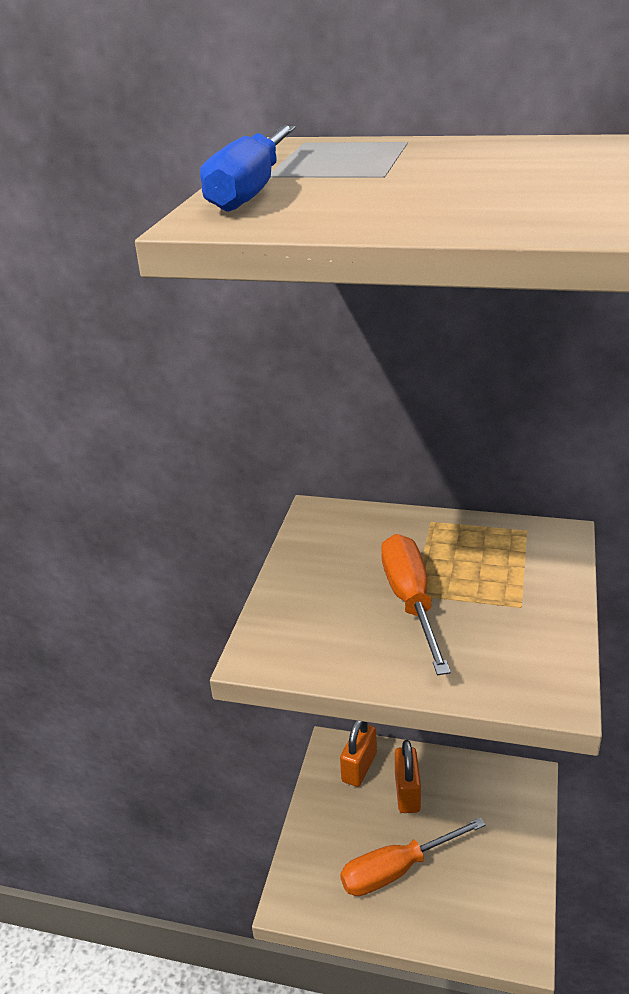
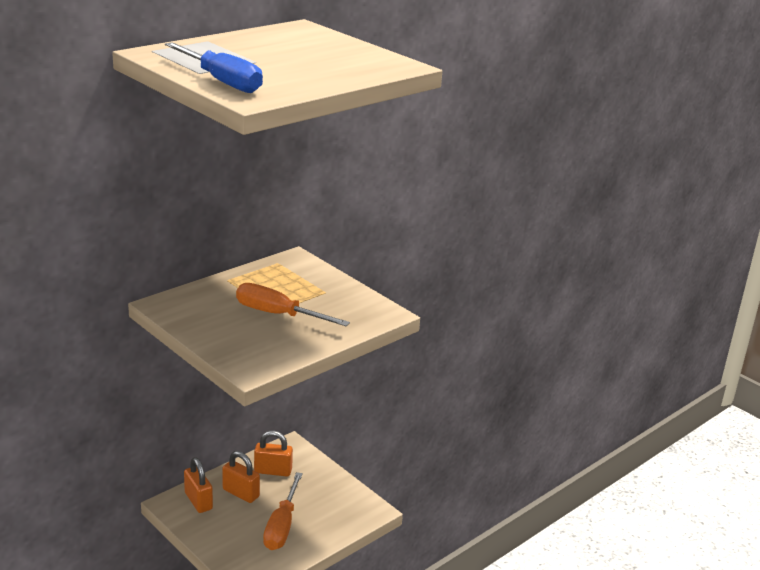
camera: 60 degrees left, 5 degrees down
(471, 794) = (273, 471): none -> orange padlock

